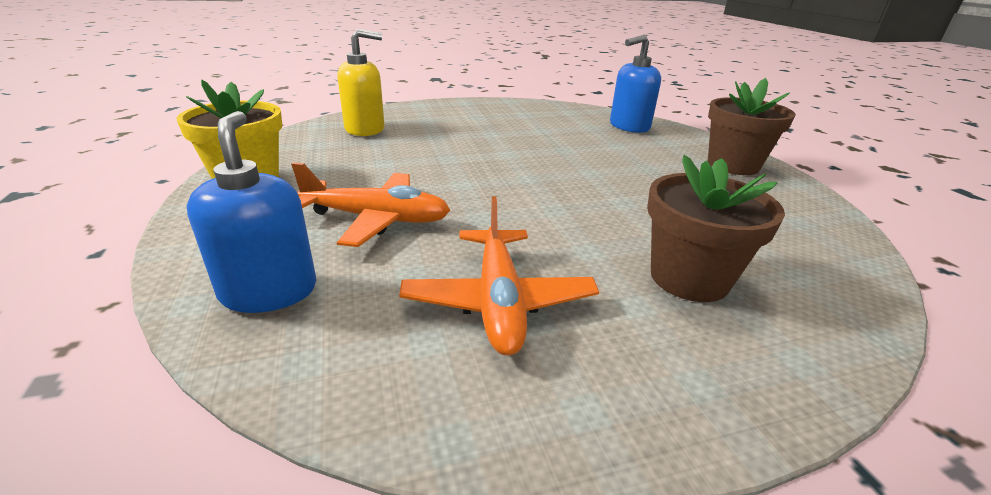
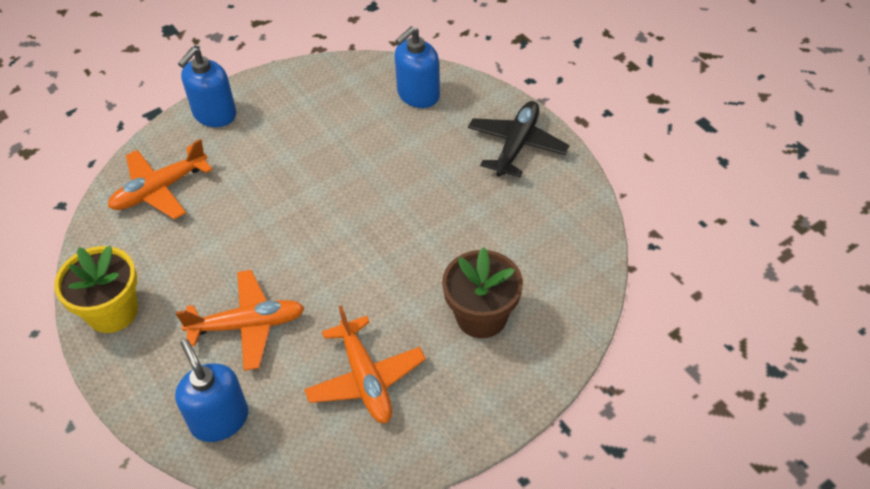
camera: 15 degrees left, 20 degrees up
(365, 129) = (159, 190): yellow soap dispenser -> orange plane
(442, 107) = (214, 114): none -> blue soap dispenser
(733, 165) = (517, 145): brown flower pot -> black plane

